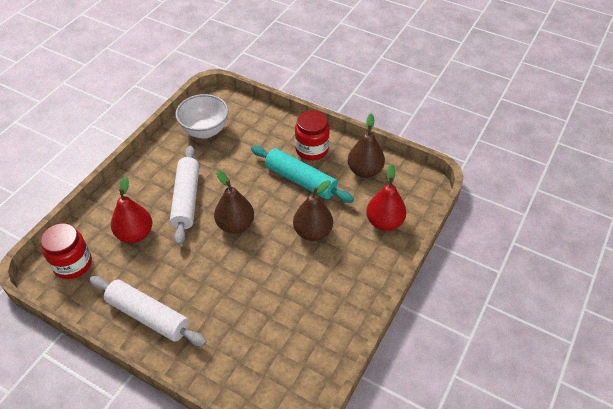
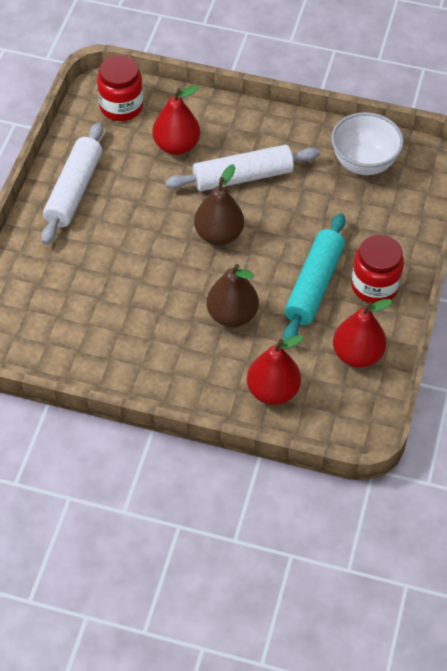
camera: 75 degrees right, 5 degrees up
(365, 171) = (357, 355): brown pear -> red pear

